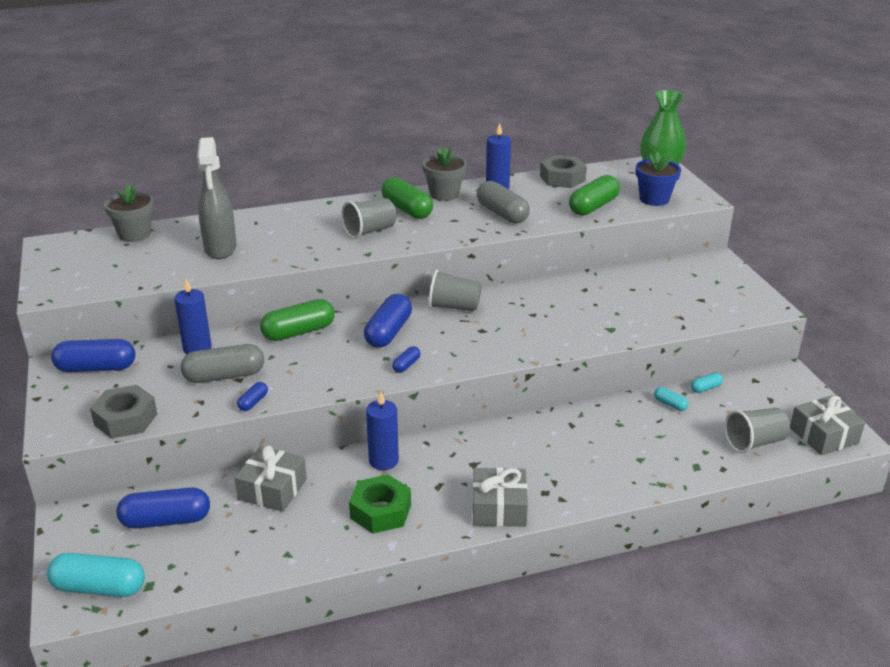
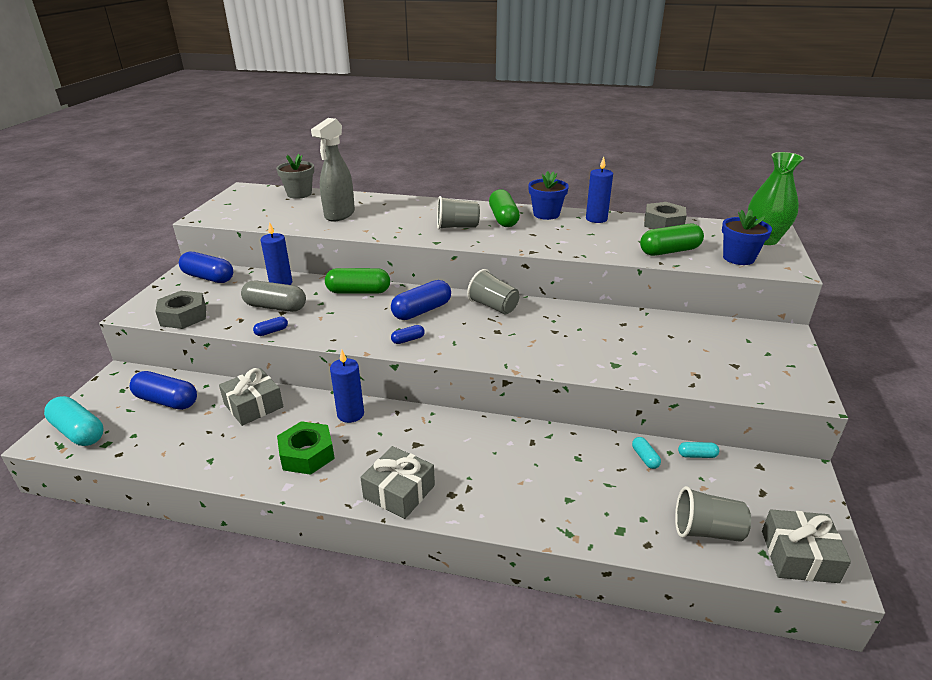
camera: 30 degrees right, 0 degrees up
(444, 194) = (546, 214): grey flower pot -> blue flower pot
(502, 214) = (579, 238): grey capsule -> none

